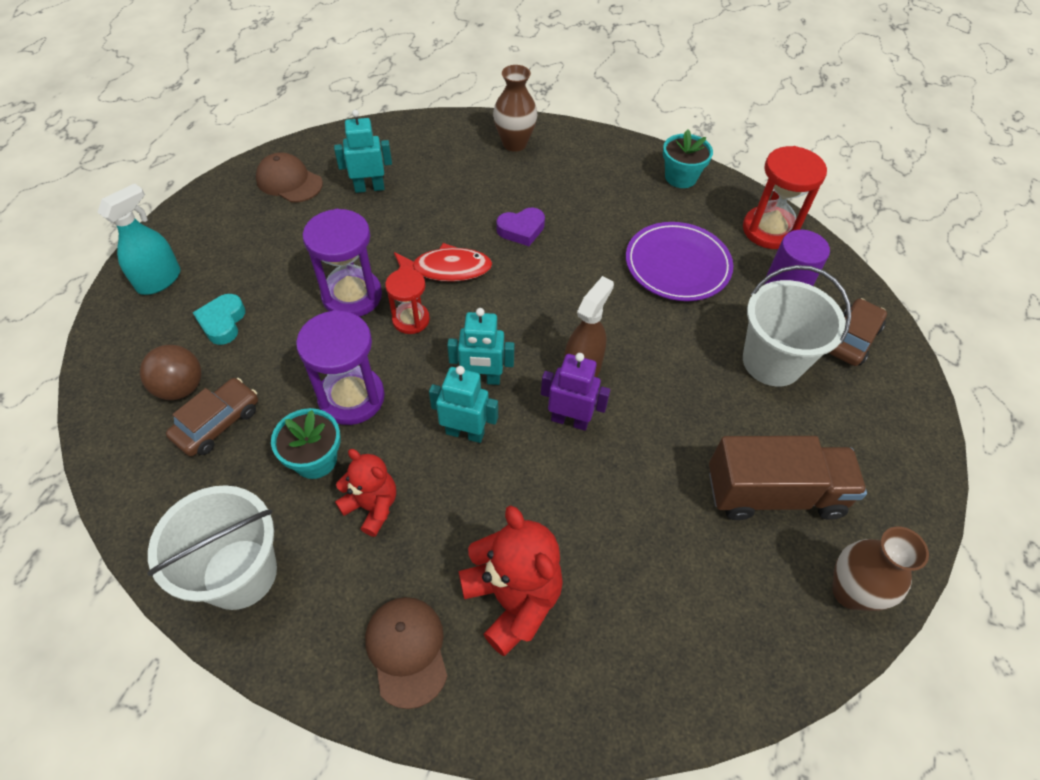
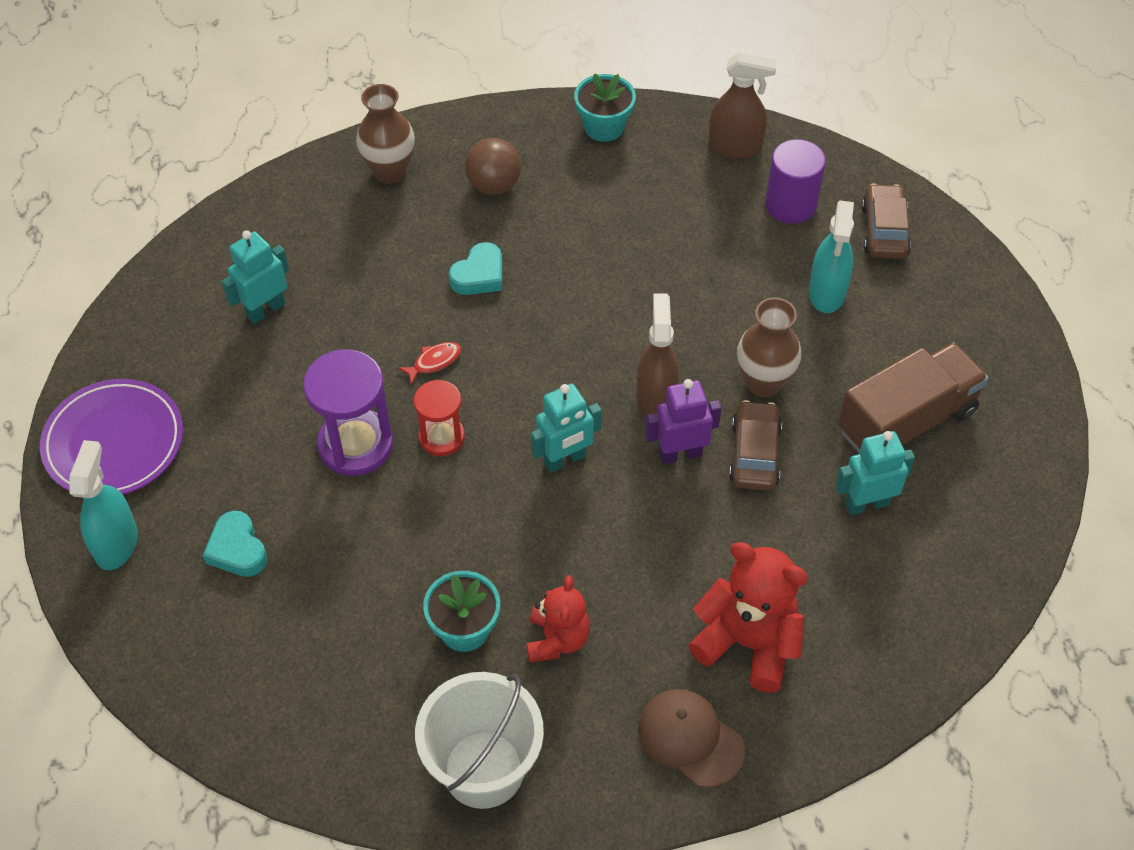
camera: 30 degrees left, 0 degrees up
(181, 388) = (257, 640): brown ball -> brown ball (494, 185)
(218, 423) = (331, 652): brown car -> brown car (754, 454)
(289, 181) = (161, 349): brown cap -> none
(351, 397) = (448, 550): purple hourglass -> none
(372, 506) = (557, 639): red teddy bear -> red teddy bear turned 90 degrees clockwise
(446, 269) = (434, 362): red fish -> red fish, size x0.53
(465, 432) = (590, 521): turquoise robot -> turquoise robot (866, 504)
(521, 230) = (479, 275): purple heart -> turquoise heart
(677, 265) = (670, 234): purple plate -> purple plate (114, 442)
(769, 230) = (735, 147): red hourglass -> brown spray bottle
(772, 362) = (827, 293): white bucket -> turquoise spray bottle
(850, 592) = (1018, 472): brown vase -> brown vase (763, 383)

